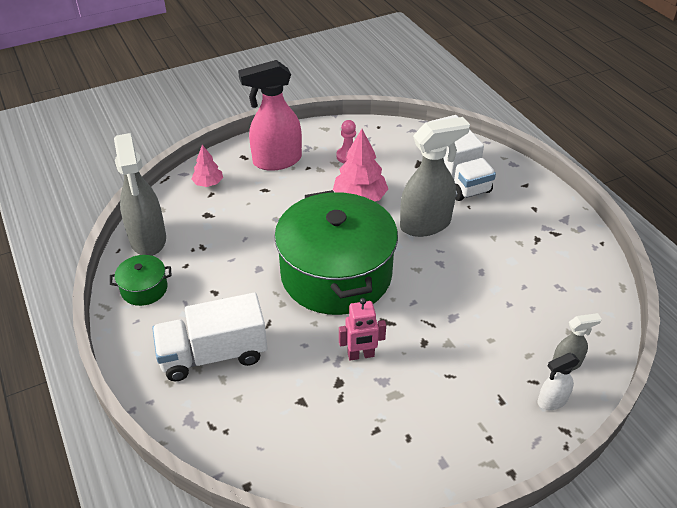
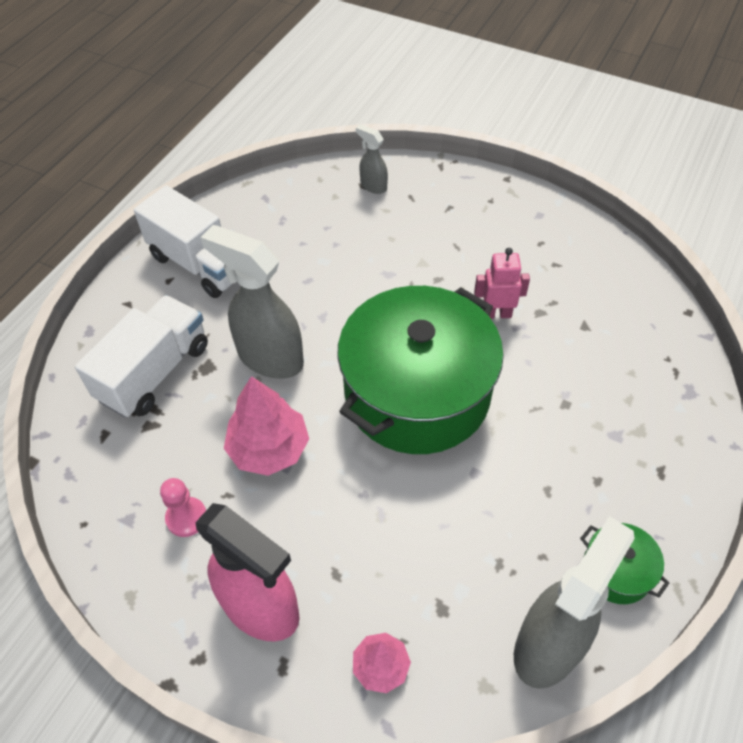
camera: 125 degrees left, 10 degrees up
(213, 354) = (615, 427): white truck -> white truck (200, 264)
(361, 355) = (496, 314): pink robot -> pink robot turned 45 degrees counterclockwise
(551, 401) = (421, 181): white spray bottle -> none

